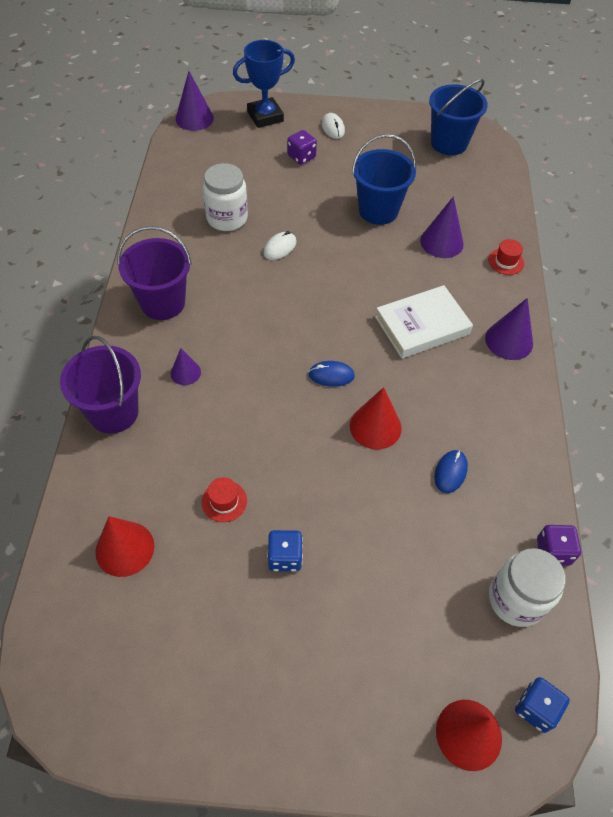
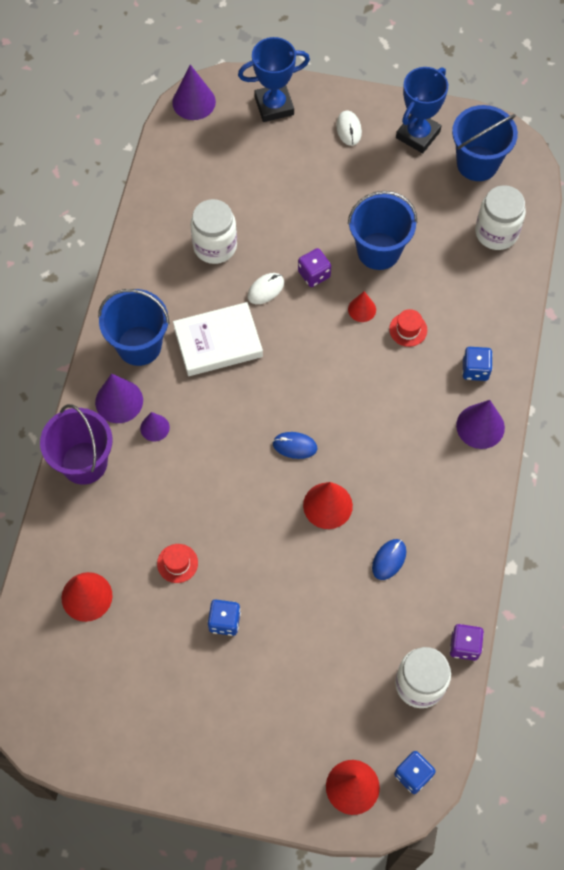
camera: 10 degrees right, 10 degrees up
(162, 303) = (139, 345): purple bucket -> blue bucket
(301, 157) = (306, 169): purple dice -> purple dice (314, 274)
(373, 256) = (362, 309): none -> red cone
(393, 128) = (418, 135): none -> blue trophy
(422, 326) = (395, 399): white book -> white book (218, 342)
(441, 242) = (438, 299): purple cone -> purple cone (119, 401)
(479, 189) = (496, 232): none -> white jar
(490, 294) = (475, 369): none -> blue dice
(506, 261) = (502, 331): red hat -> red hat (408, 329)

